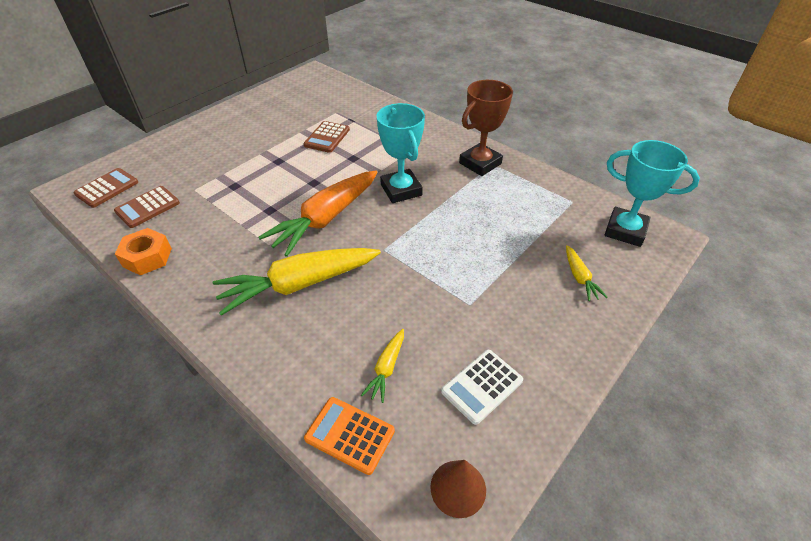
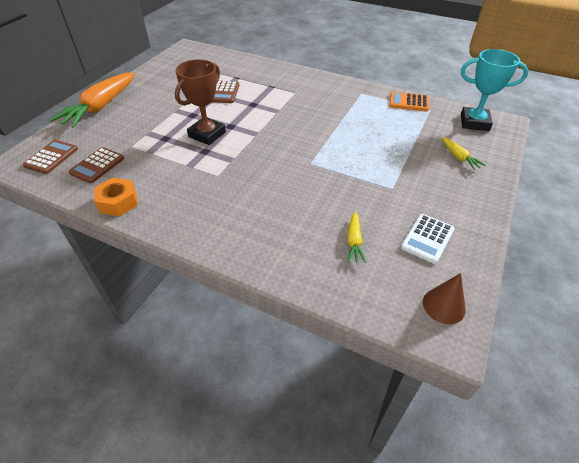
camera: 15 degrees left, 0 degrees up
(299, 284) = (257, 198): yellow carrot -> none
(325, 219) = (253, 150): orange carrot -> orange carrot (101, 107)
(350, 435) = (350, 290): orange calculator -> orange calculator (408, 102)
(401, 190) = (302, 121): turquoise trophy -> none
(480, 163) = (352, 94): brown trophy -> brown trophy (207, 134)

